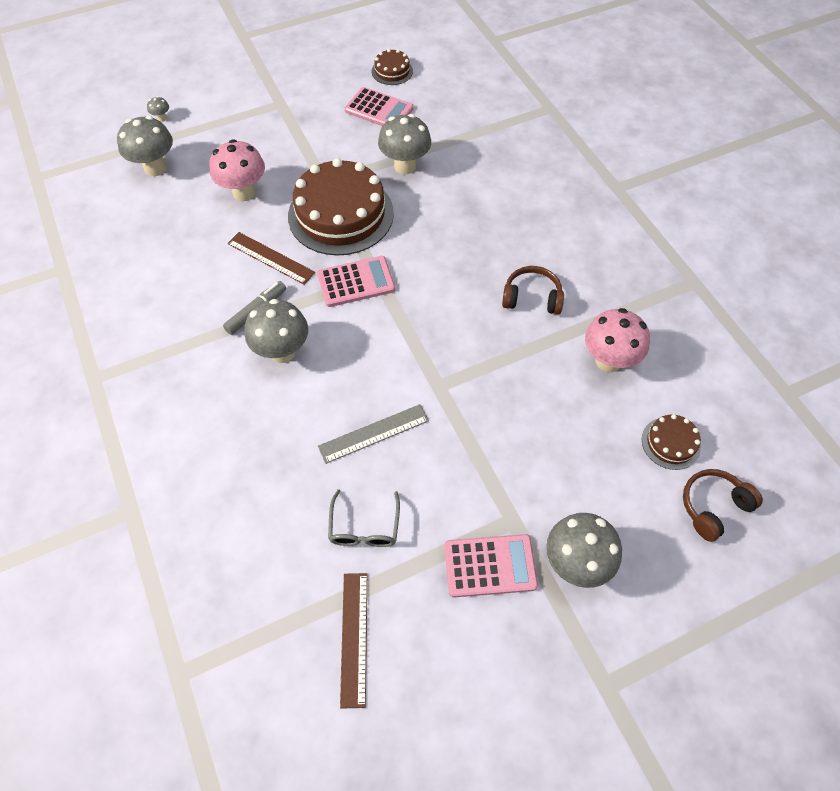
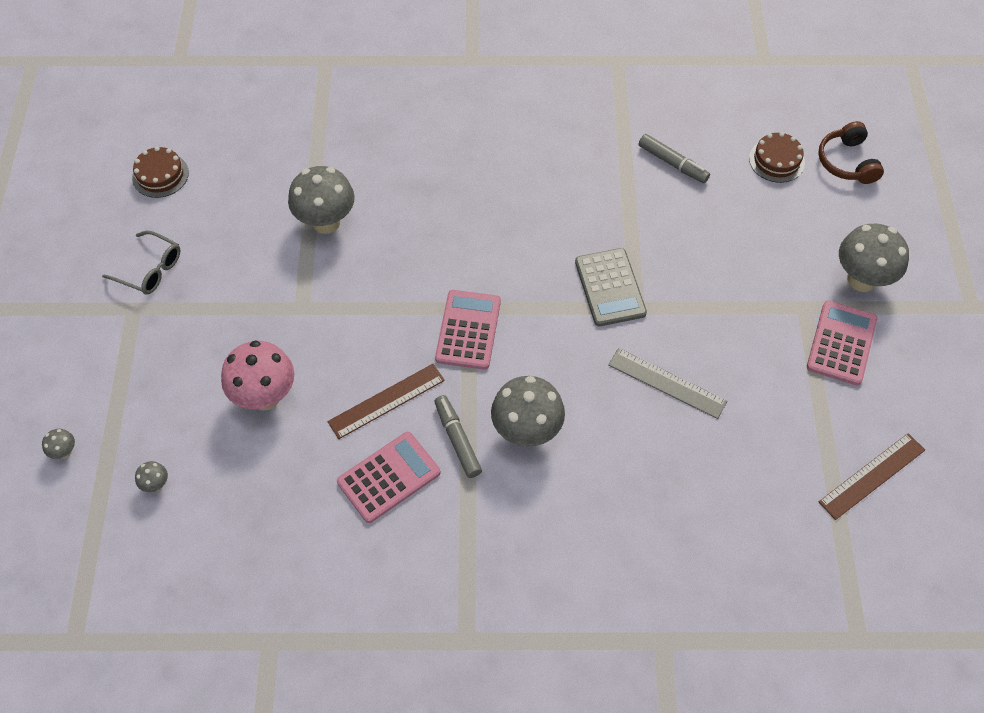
camera: 65 degrees left, 0 degrees up
(155, 168) = (156, 484): grey mushroom -> grey mushroom, size x0.43
(341, 214) = (361, 310): brown cake -> none
(354, 638) = (872, 476): brown ruler -> brown ruler turned 60 degrees counterclockwise
(364, 527) = (766, 428): grey glasses -> grey glasses (150, 269)
(373, 433) = (667, 383): grey ruler -> grey ruler turned 60 degrees counterclockwise
(379, 109) = (217, 212): pink calculator -> pink calculator (389, 477)
(447, 360) = (610, 288): none -> grey calculator
(532, 298) = (571, 188): brown headphones -> none
(608, 361) = (672, 163): pink mushroom -> grey marker

